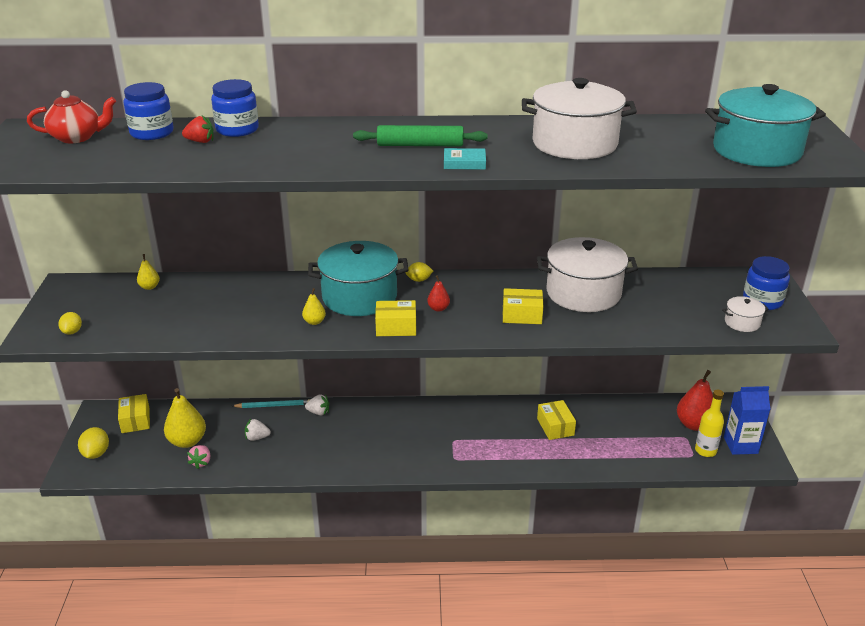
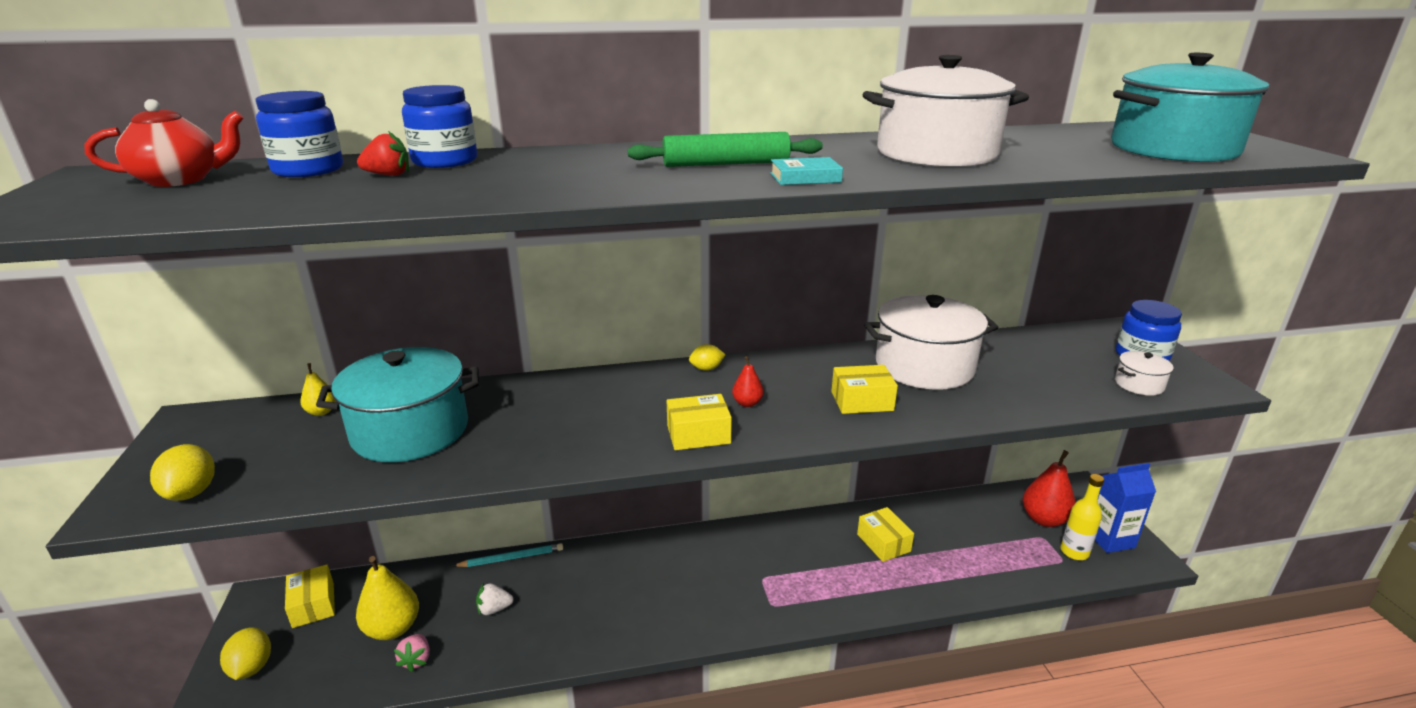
camera: 10 degrees left, 5 degrees down
(72, 332) = (191, 492): yellow lemon -> yellow lemon, size x1.52
(314, 322) = (578, 438): yellow pear -> none
(318, 412) = (574, 560): white strawberry -> none
(359, 297) = (633, 398): turquoise pot -> turquoise pot (410, 431)

